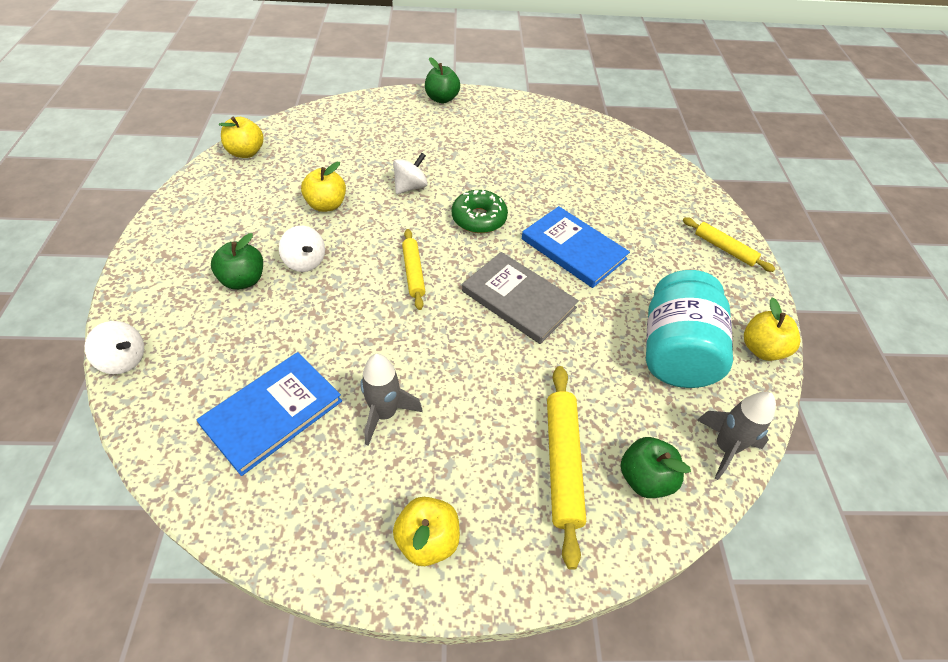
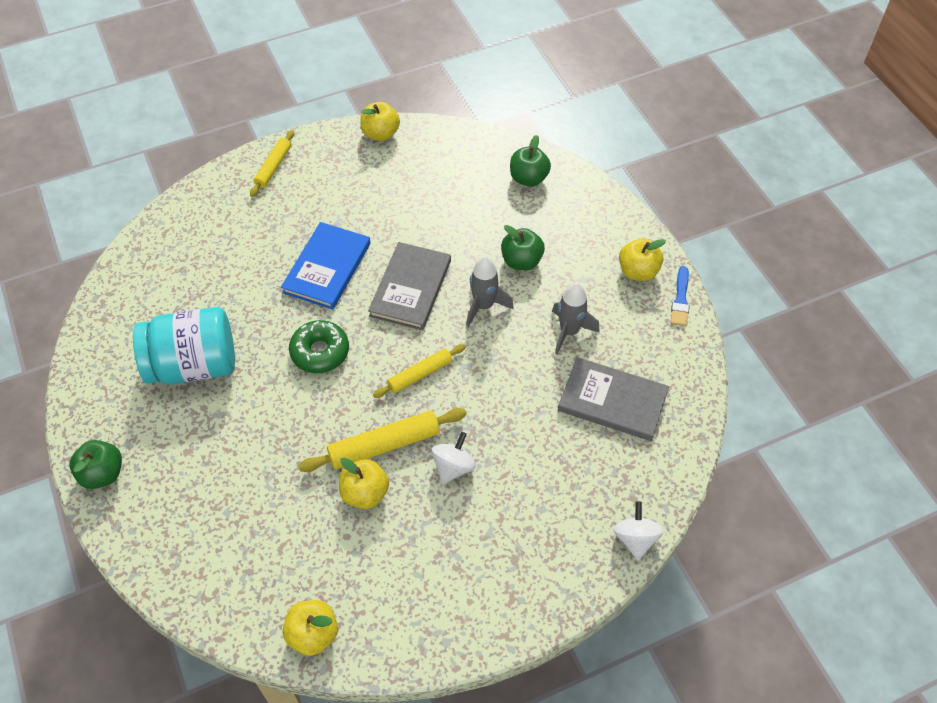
camera: 110 degrees left, 5 degrees up
(243, 280) = (503, 505): green apple -> green apple (521, 261)
(272, 413) = (612, 401): blue book -> grey book
(353, 572) = (680, 299): none -> blue brush
(410, 187) = (298, 430): white spinning top -> none
(562, 463) = (544, 221): yellow rolling pin -> yellow rolling pin (384, 445)
(675, 352) = (411, 180): turquoise jar -> turquoise jar (194, 365)
(725, 448) = (481, 144): grey rocket -> grey rocket (484, 306)

